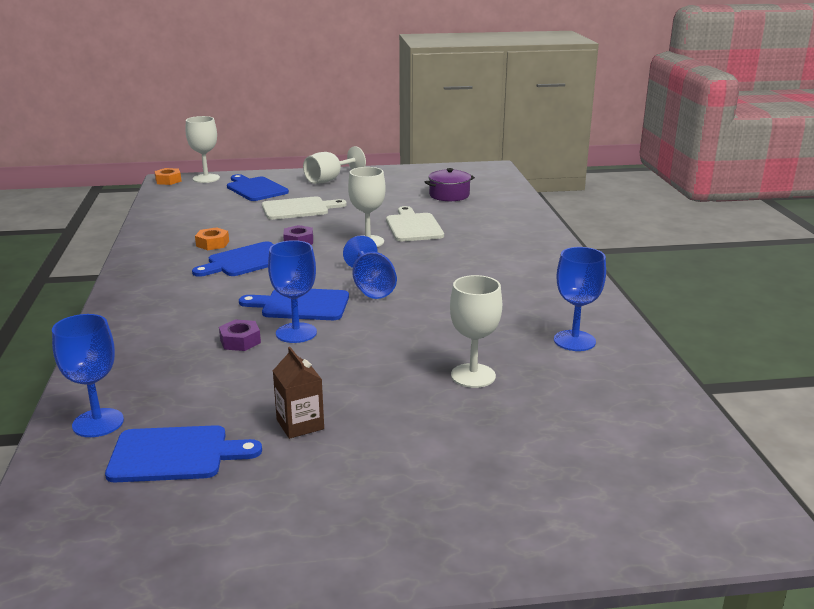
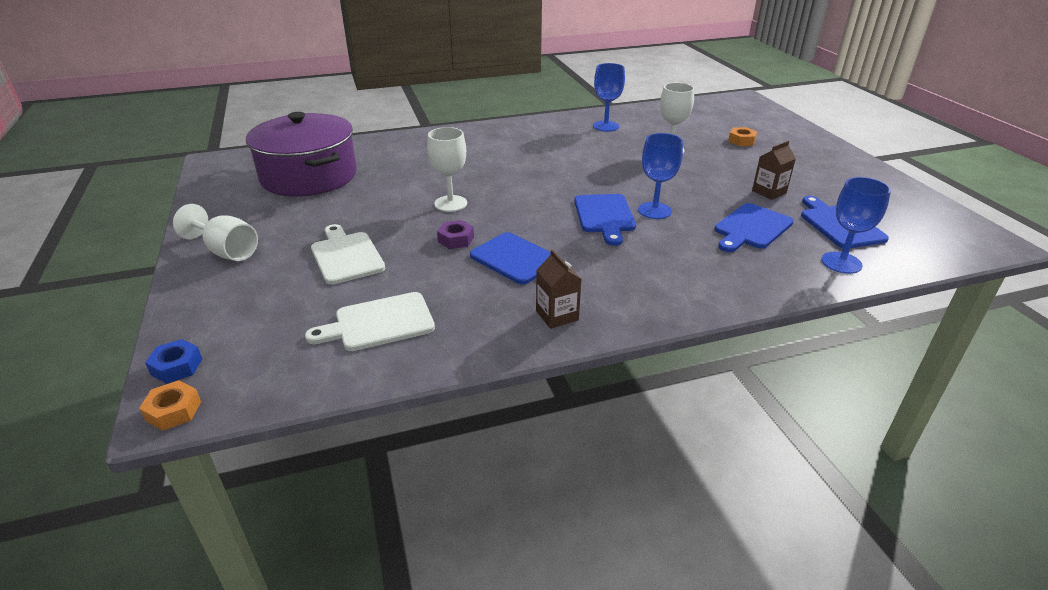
camera: 100 degrees left, 10 degrees up
(156, 268) = (557, 315): none -> brown carton
(206, 178) = (177, 367): white goblet -> blue nut
(212, 244) = (473, 293): orange nut -> orange nut (741, 141)
(240, 341) = (684, 231): purple nut -> none
(255, 189) = (252, 304): blue cutting board -> blue cutting board (751, 228)
(371, 288) = (556, 191): blue goblet -> none
(413, 226) = (406, 186): white cutting board -> white cutting board (379, 323)
(449, 195) = (309, 176): purple pot -> purple pot, size x2.16

